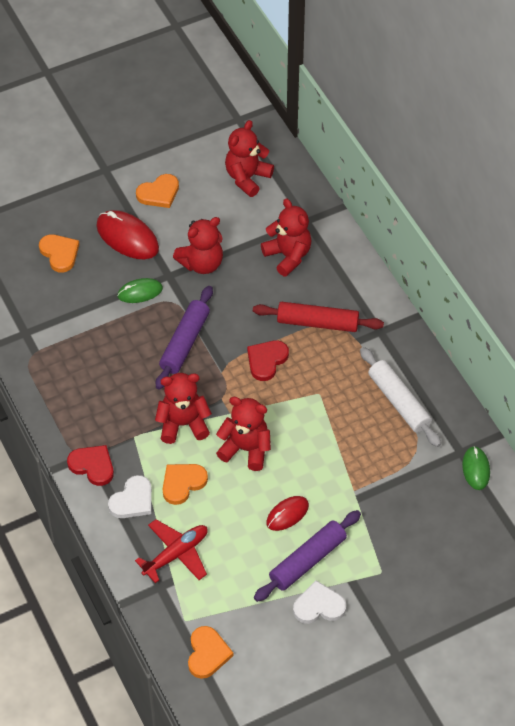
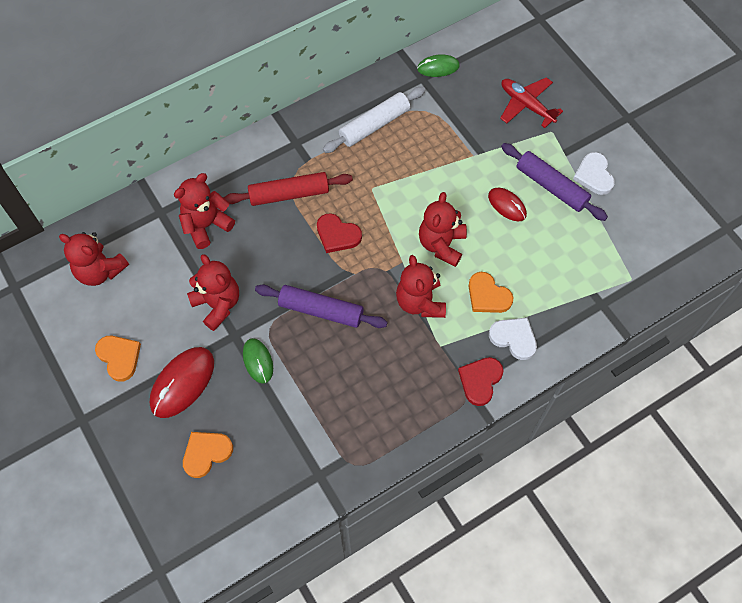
camera: 95 degrees left, 10 degrees up
(176, 554) = (565, 293): red plane -> red plane (526, 105)
(207, 654) = (660, 257): orange heart -> none
(317, 323) = (289, 194): red rolling pin -> red rolling pin turned 75 degrees clockwise

